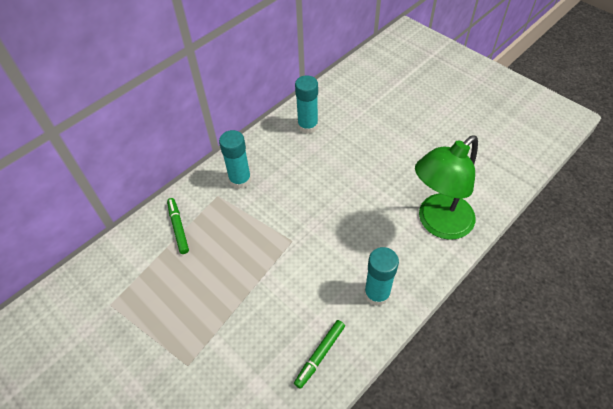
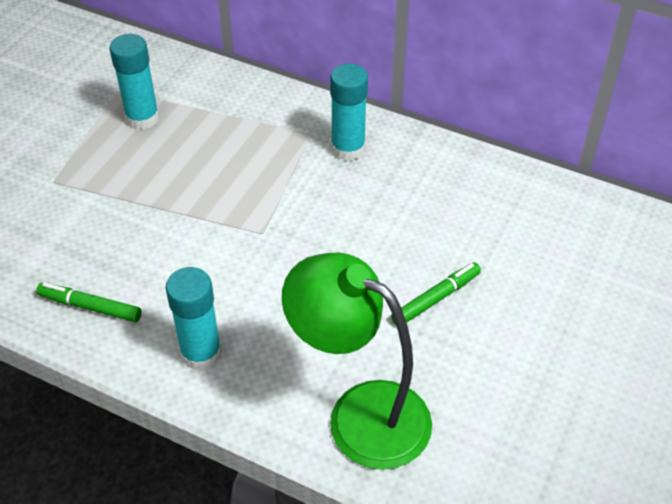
camera: 70 degrees right, 5 degrees down
(178, 228) = (244, 112): green marker -> green marker (436, 299)
(308, 126) = (493, 196): turquoise glue stick -> turquoise glue stick (142, 118)

